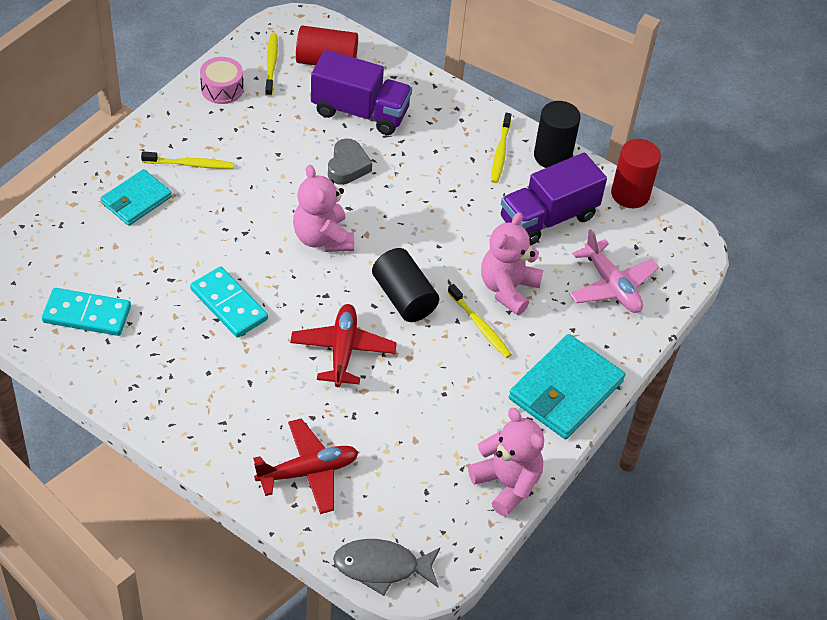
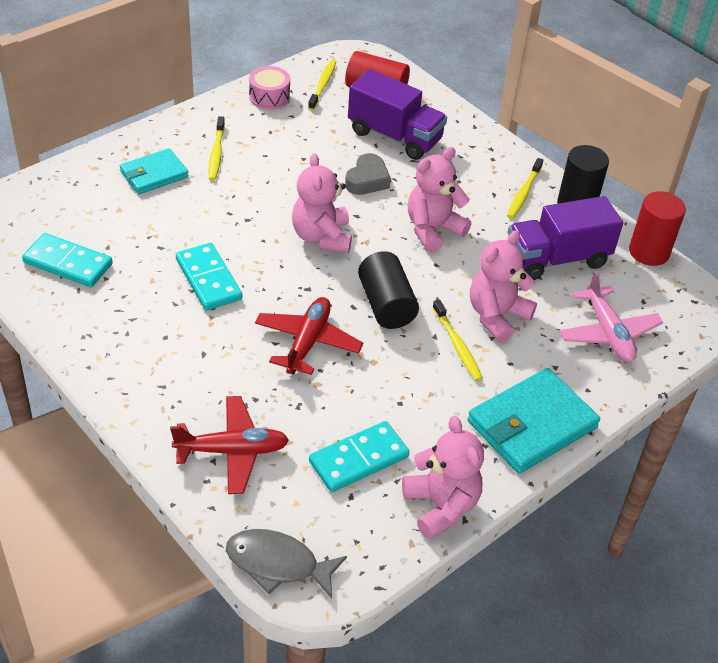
camera: 15 degrees right, 5 degrees down
(190, 164) = (216, 153): yellow toothbrush -> yellow toothbrush turned 75 degrees clockwise
(423, 455) = (358, 459): none -> turquoise domino
(425, 209) = (433, 230): none -> pink teddy bear

